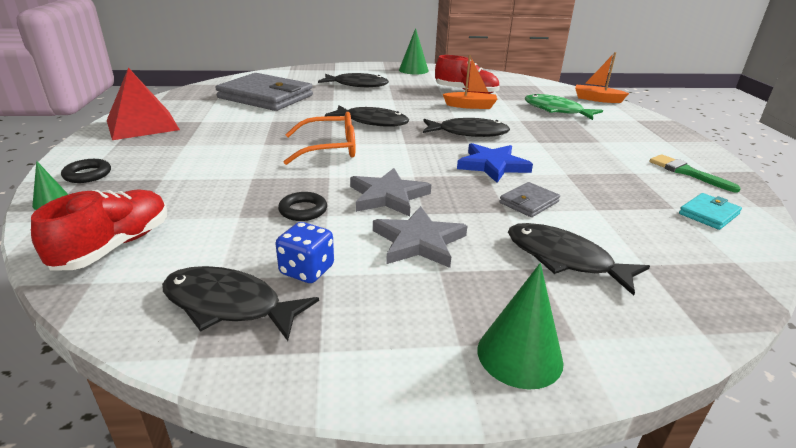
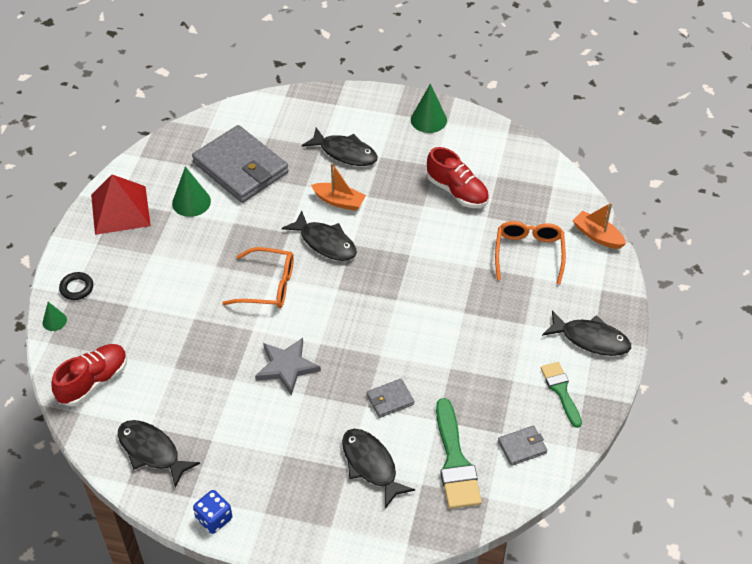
camera: 20 degrees right, 20 degrees up
(303, 210) = (219, 370): black ring -> none
(307, 270) = (203, 433): blue dice -> blue dice (214, 519)
(419, 241) = (284, 424): grey star -> none
(468, 133) = (406, 282): black fish -> black fish (591, 339)
(470, 106) = (442, 226): orange boat -> orange boat (339, 201)
(492, 165) = (394, 342): blue star -> none
(519, 355) = (292, 528): green cone -> green cone (191, 202)
(556, 110) = (529, 253): green fish -> orange glasses
(657, 237) = (455, 461): none -> green brush
(708, 214) = (522, 447): turquoise wallet -> grey wallet

